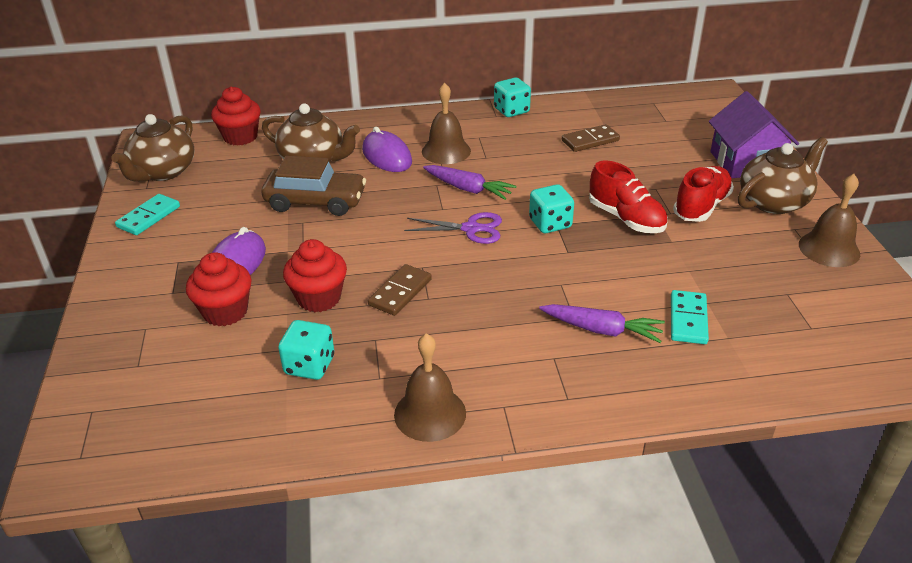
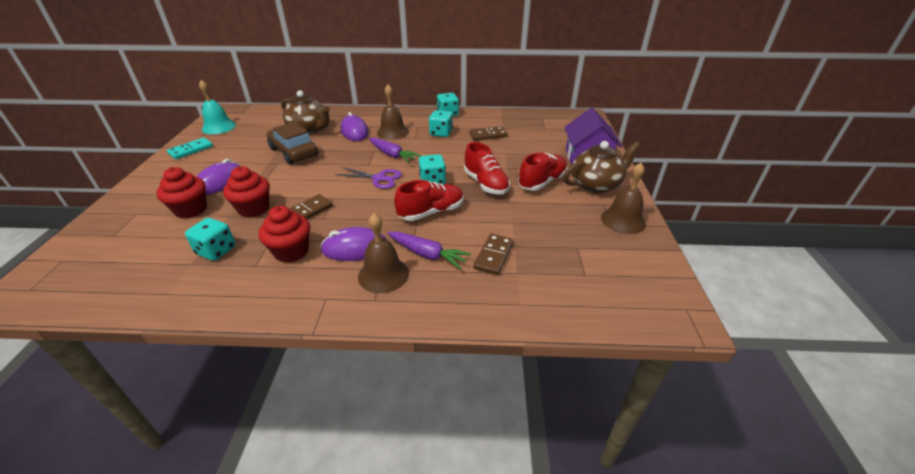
camera: 10 degrees right, 0 degrees up
(163, 172) = (219, 127): brown teapot -> turquoise bell
(240, 137) = (276, 113): red cupcake -> red cupcake (291, 251)
(315, 201) = (294, 152): brown car -> brown car turned 150 degrees counterclockwise
(430, 413) = (271, 295): brown bell -> brown bell (383, 274)
(500, 335) = (355, 248): none -> purple mouse
(519, 145) = (441, 133): none -> turquoise dice
(574, 270) = (431, 212): none -> red shoe
(688, 319) = (493, 256): turquoise domino -> brown domino

